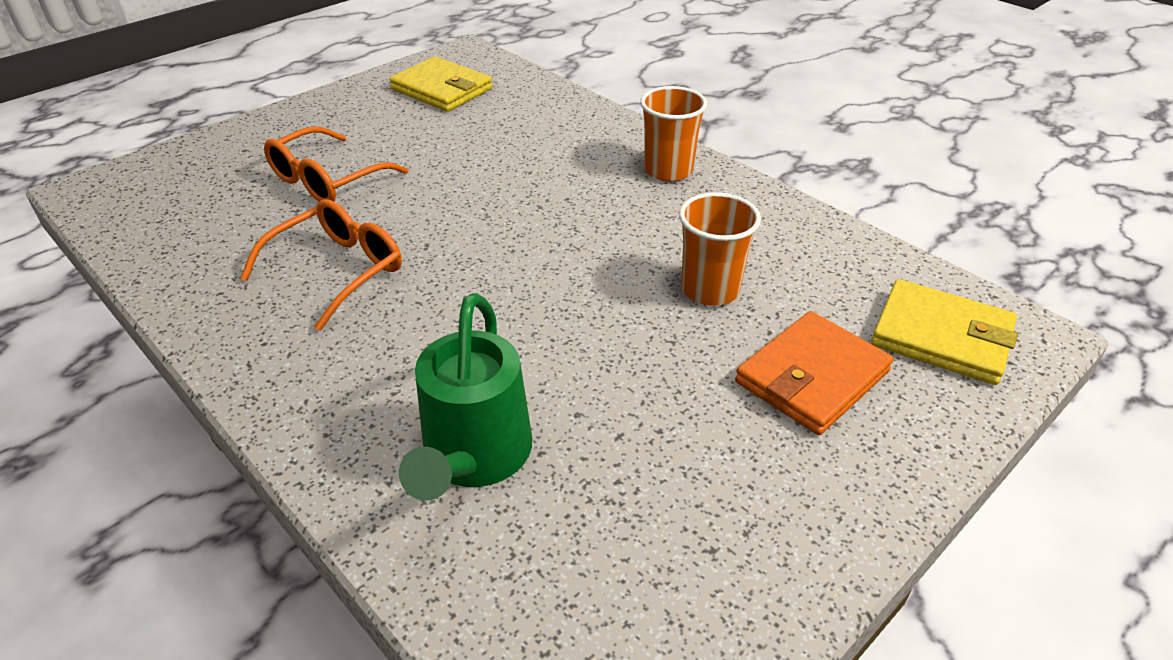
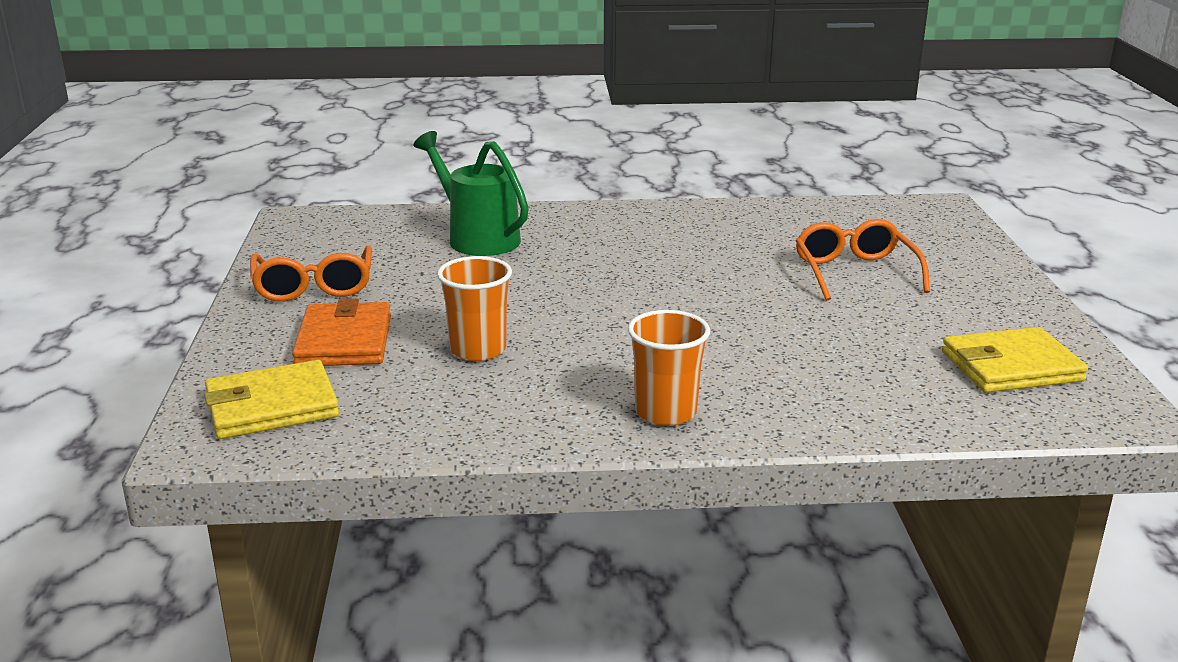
camera: 130 degrees right, 15 degrees down
(338, 270) = (710, 248): orange glasses -> orange glasses (314, 287)

